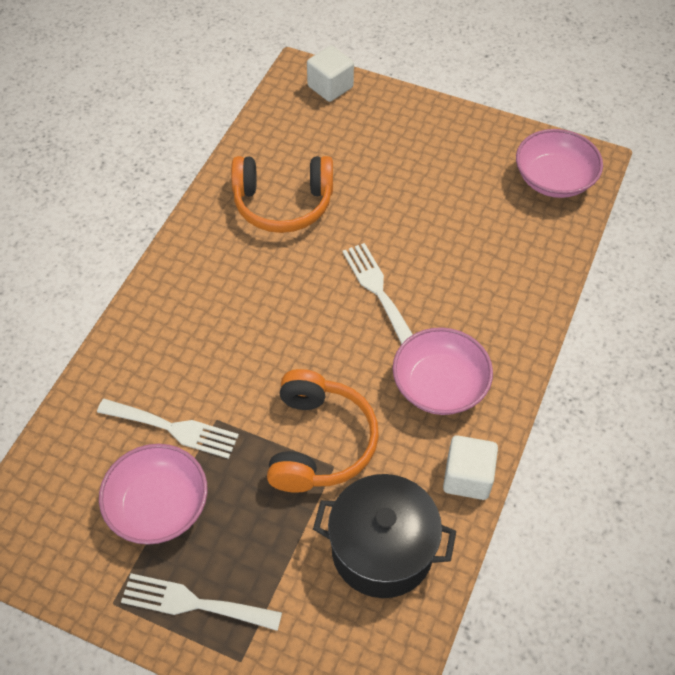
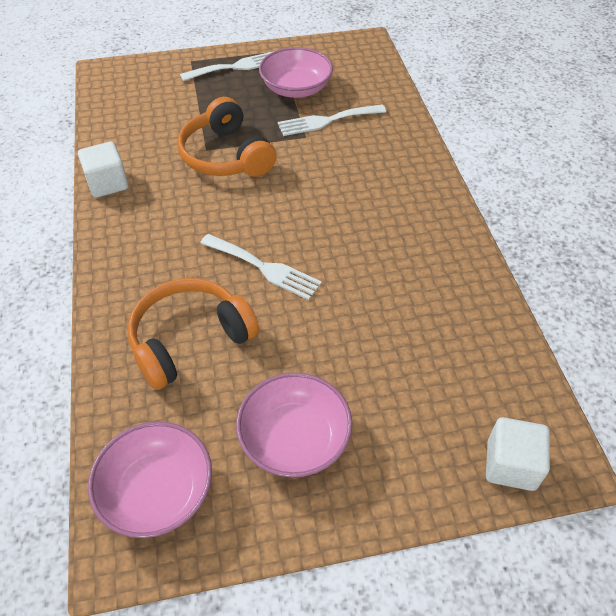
camera: 145 degrees right, 5 degrees down
(283, 203) = (414, 297): orange headphones -> orange headphones (190, 340)
(382, 549) = (143, 127): black pot -> none
(439, 385) = (162, 226): pink bowl -> pink bowl (294, 439)

